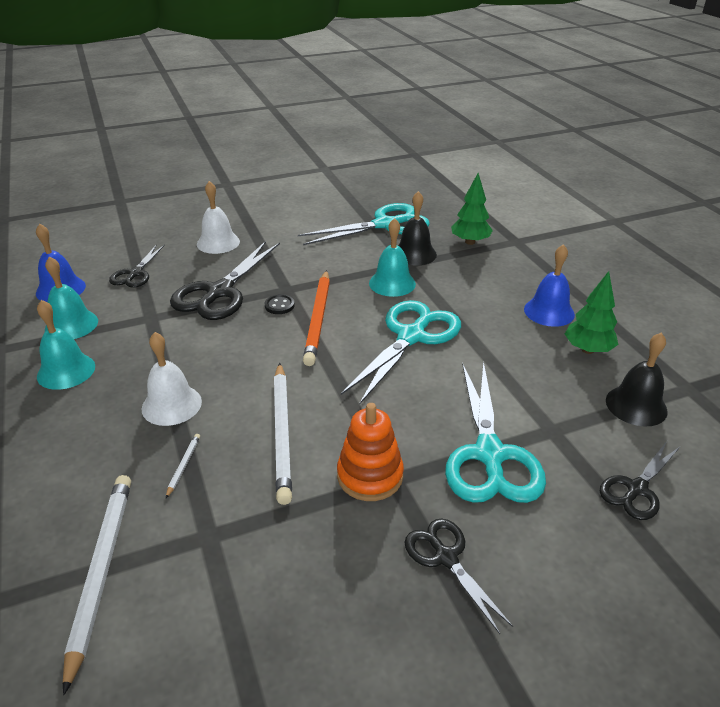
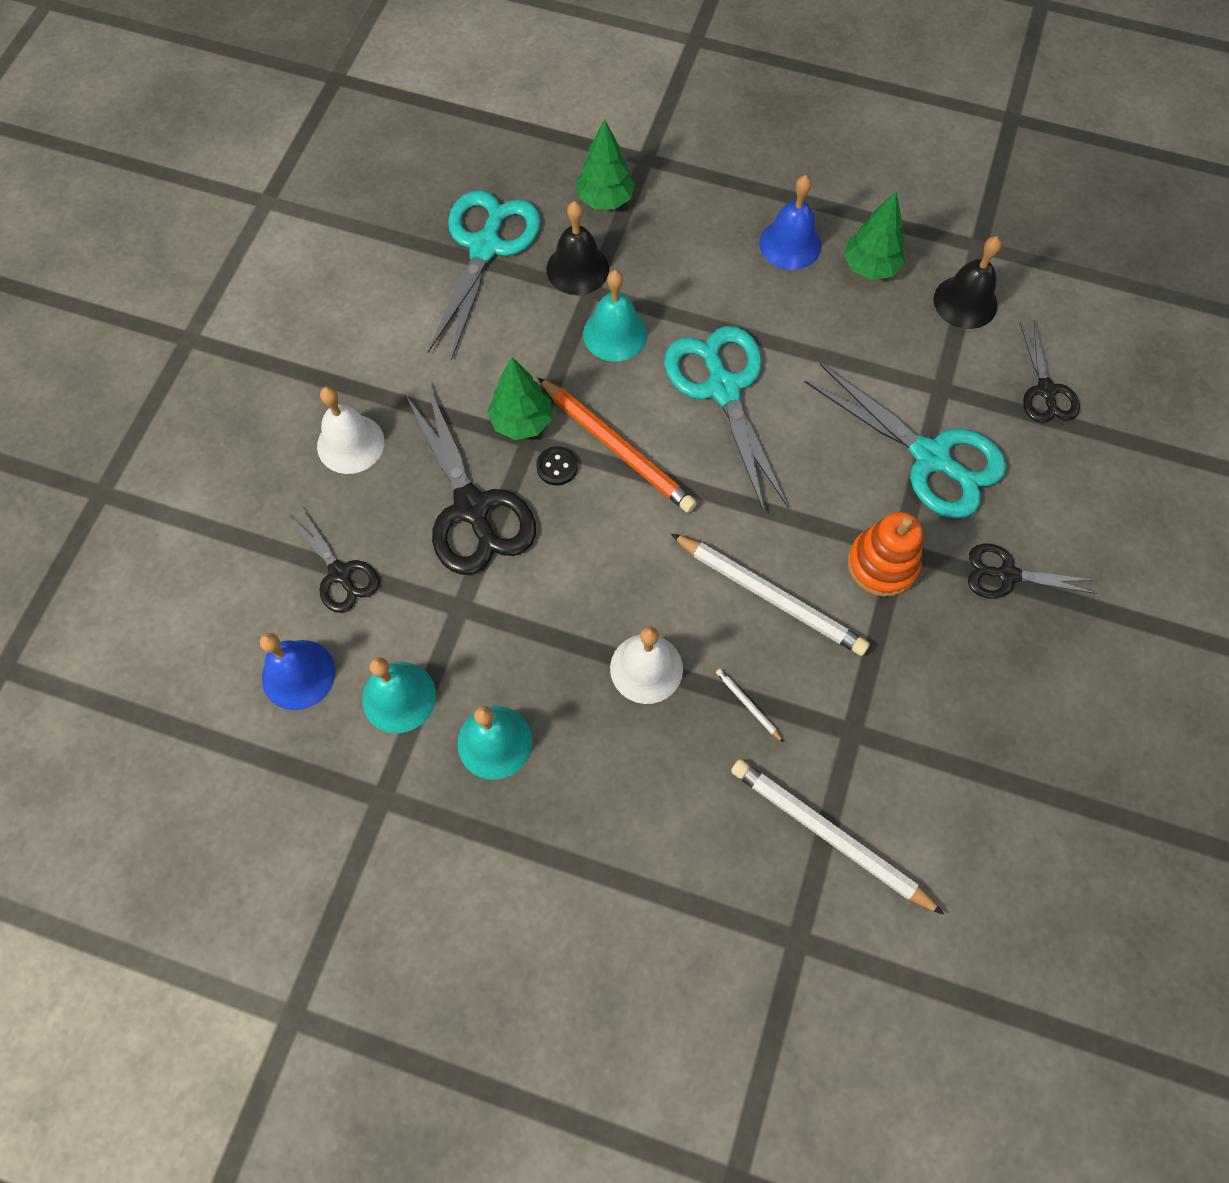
camera: 50 degrees left, 30 degrees up
(294, 282) = (522, 422): none -> green tree

